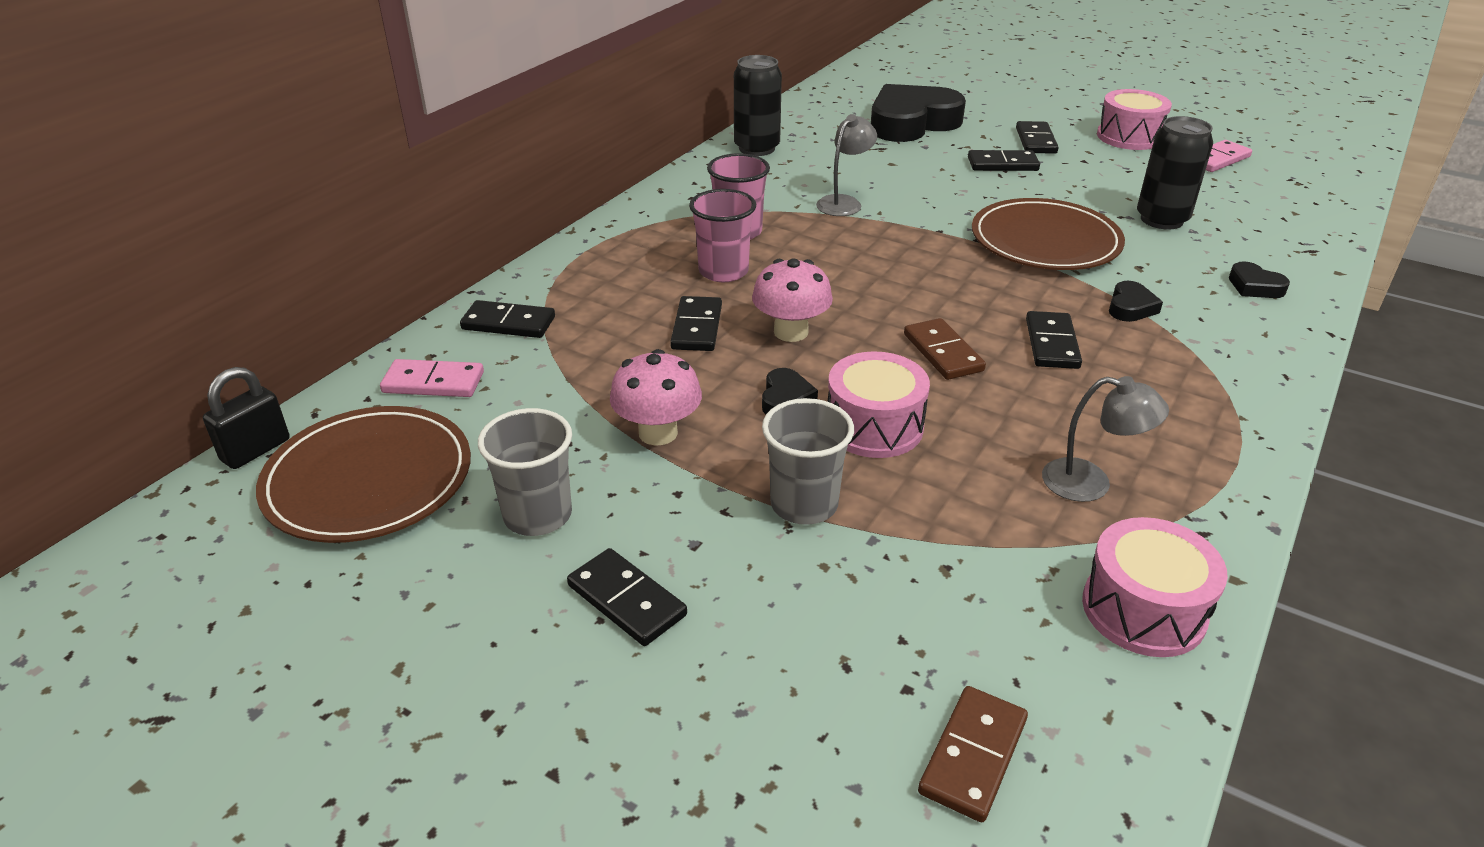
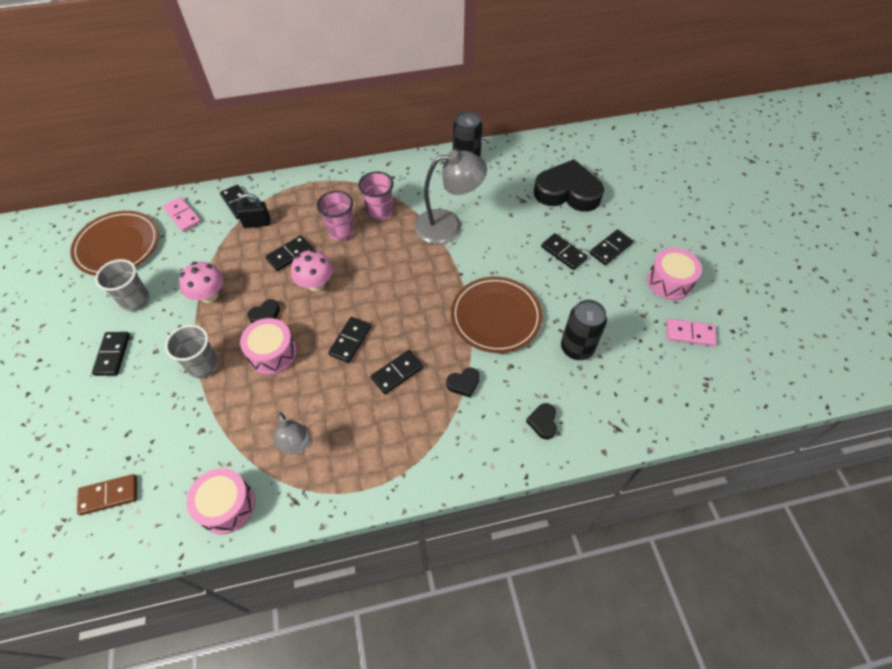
camera: 45 degrees right, 20 degrees up
(256, 450) = (108, 208): black padlock -> black padlock (257, 223)
(844, 202) = (448, 225): grey lamp -> grey lamp, size x1.76
(942, 352) = (350, 341): brown domino -> black domino

